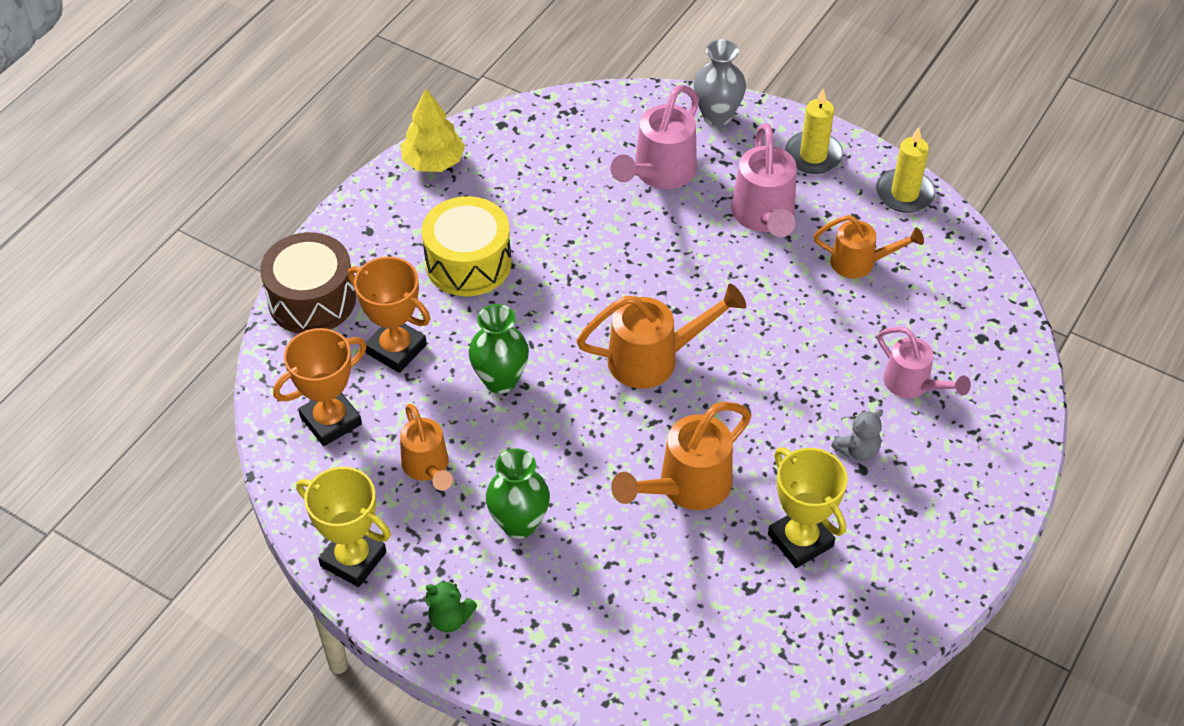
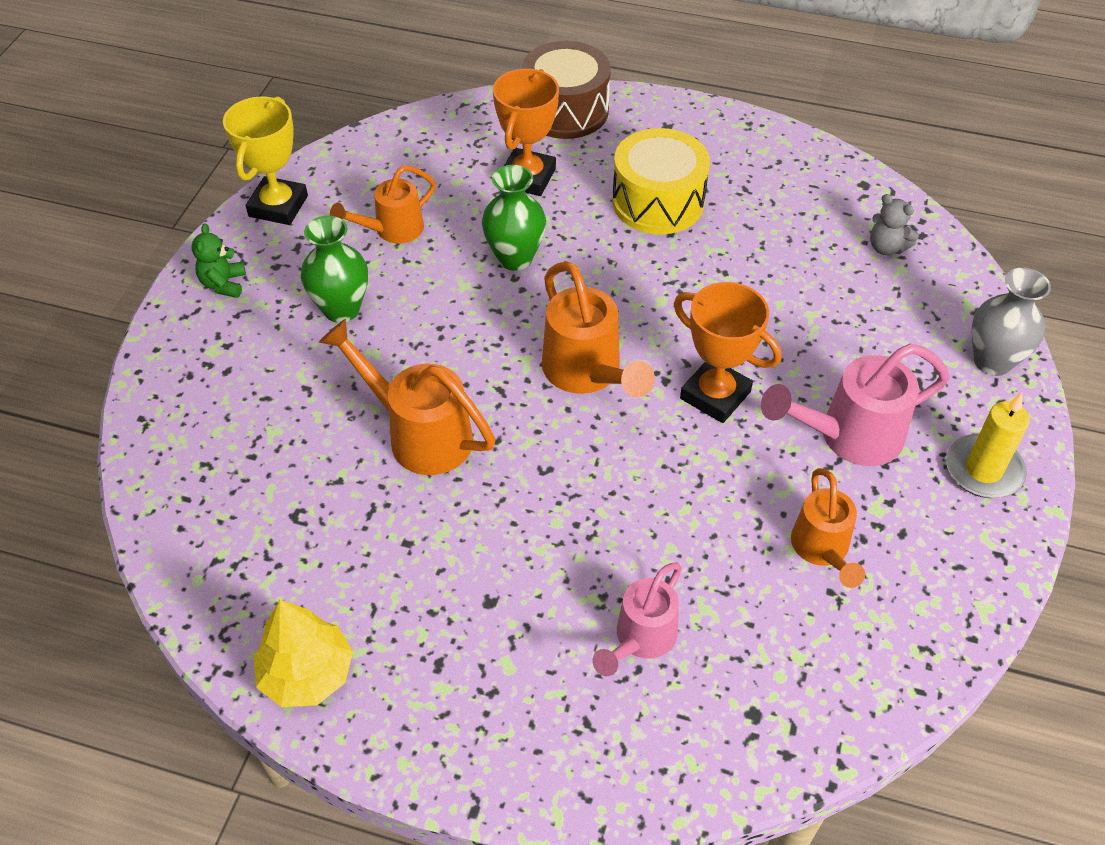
camera: 75 degrees right, 0 degrees up
(331, 421) = (428, 156): orange trophy -> orange trophy (715, 395)
(433, 162) = (781, 147): yellow tree -> yellow tree (307, 674)
(659, 174) = (865, 326): pink watering can -> none
(800, 540) = (371, 553): yellow trophy -> none
(857, 450) = (517, 592): grey teddy bear -> grey teddy bear (886, 247)
(904, 193) = (973, 584): yellow candle -> none

